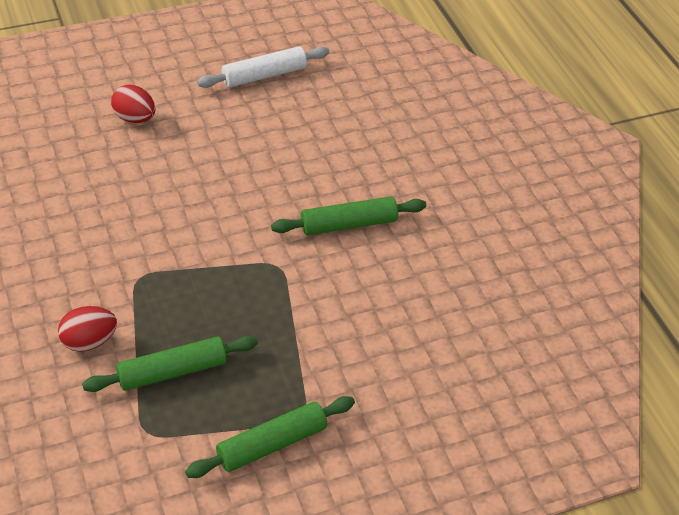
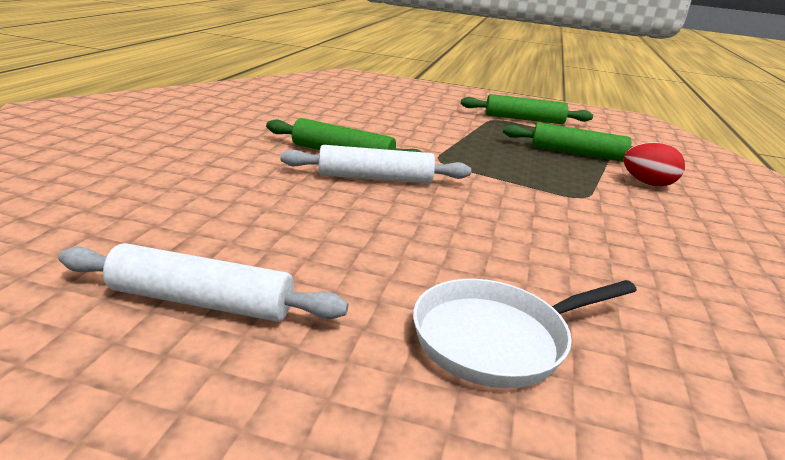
camera: 145 degrees left, 20 degrees down
(135, 118) = (498, 339): red egg -> white pan
(294, 206) = (375, 178): none -> white rolling pin

